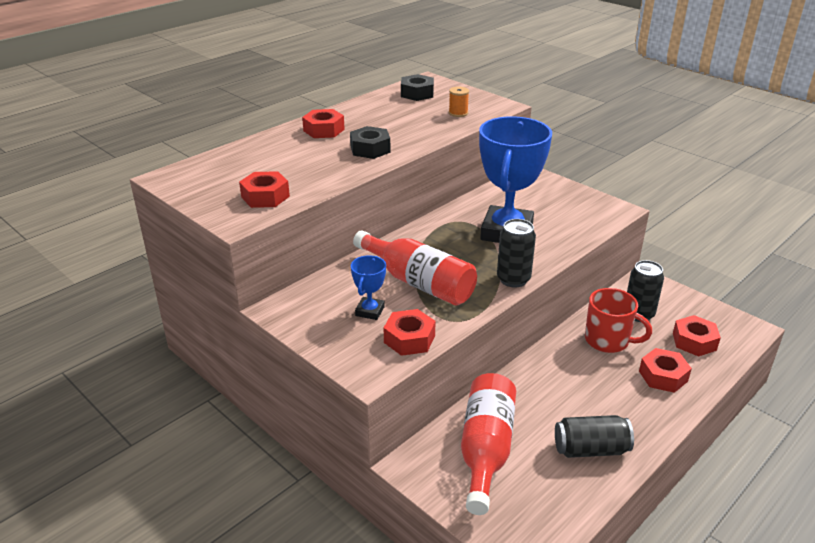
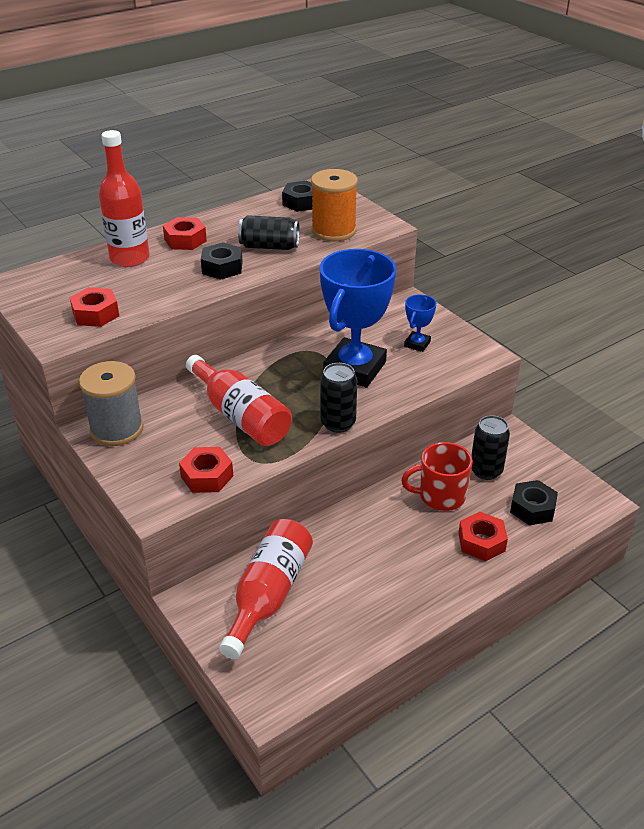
camera: 10 degrees right, 5 degrees up
(277, 148) = (130, 258): none -> red bottle
(301, 307) = (116, 429): none -> grey spool
(370, 311) = (180, 442): blue trophy -> blue trophy (417, 344)
(458, 113) = (333, 231): orange spool -> orange spool, size x2.14
(590, 449) = (372, 609): black can -> black can (269, 246)
(608, 341) = (440, 496): red mug -> red mug turned 135 degrees clockwise
(694, 341) = (532, 508): red nut -> black nut

